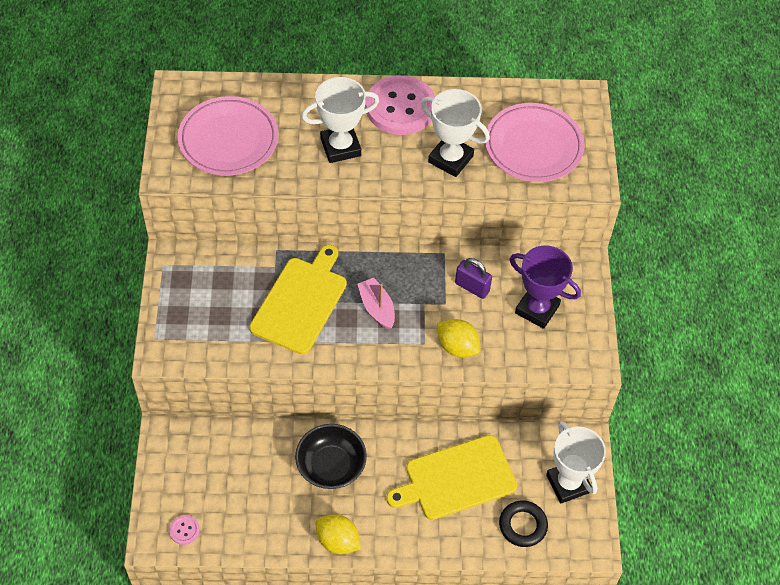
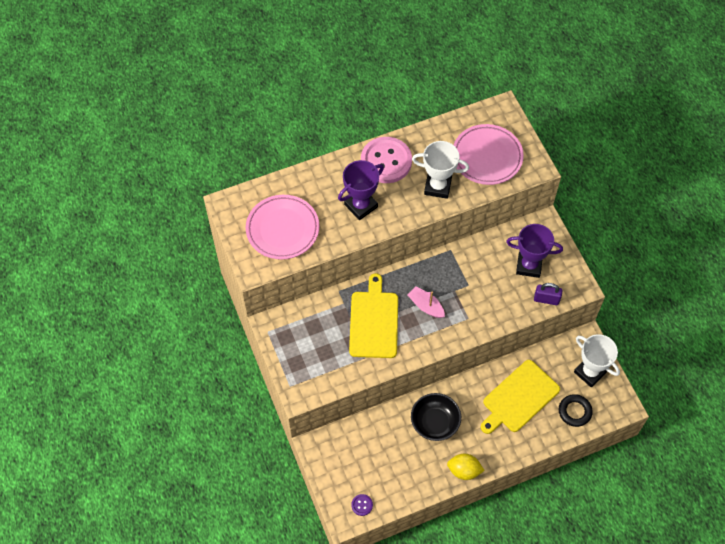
camera: 20 degrees left, 5 degrees up
(184, 530) = (362, 505): pink button -> purple button
(340, 147) = (361, 205): white trophy -> purple trophy
(457, 347) = (490, 312): yellow lemon -> none
(472, 287) = (480, 267): purple padlock -> purple padlock (546, 299)

